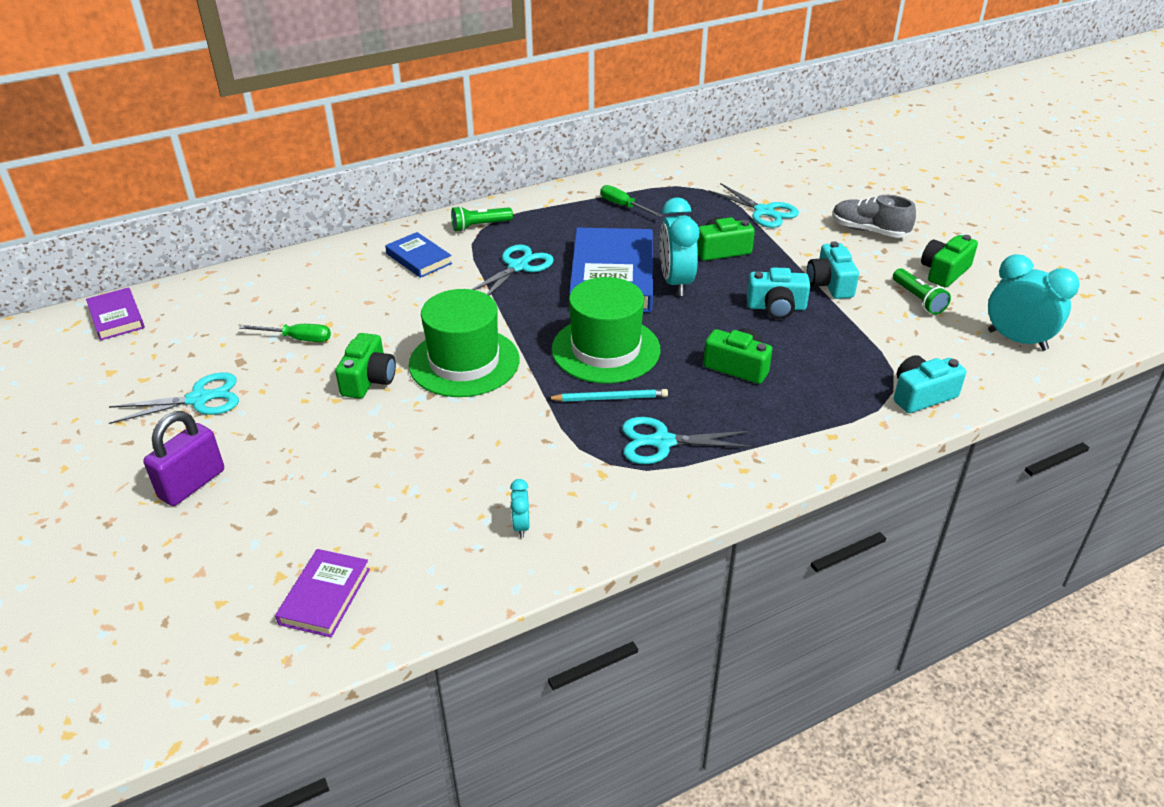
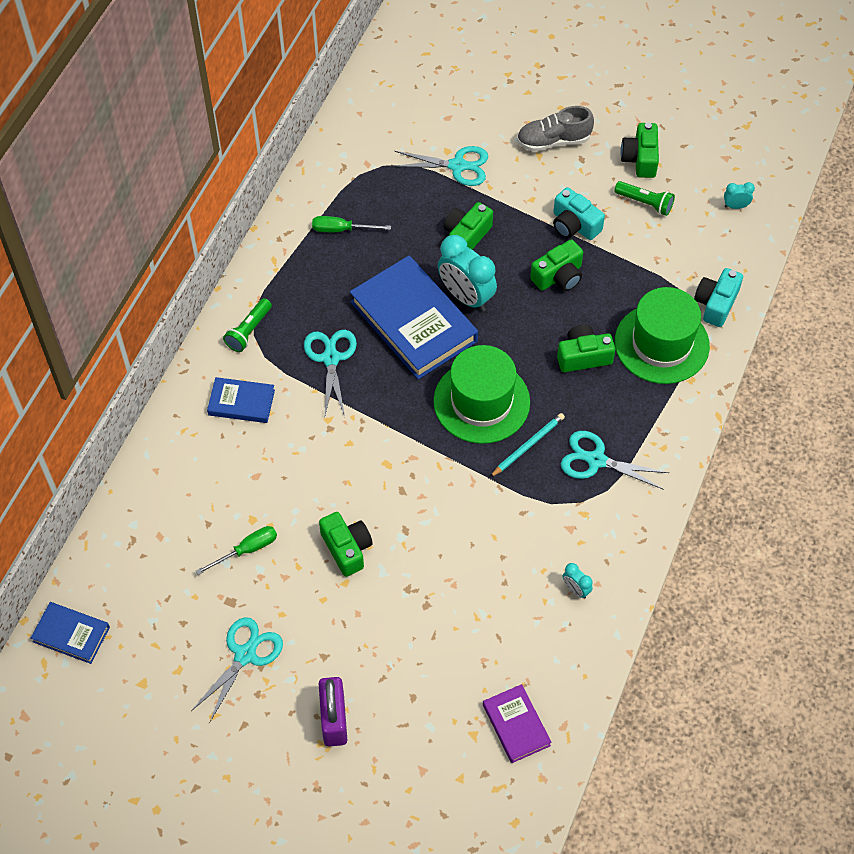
camera: 40 degrees left, 20 degrees up
(116, 317) = (71, 634): purple book -> blue book
(464, 362) = (396, 484): green hat -> green hat (661, 343)
(662, 442) = (596, 460): turquoise scissors -> turquoise scissors turned 60 degrees clockwise
(776, 307) = (558, 276): turquoise camera -> green camera
(1017, 340) = (735, 206): turquoise clock -> turquoise clock, size x0.46

